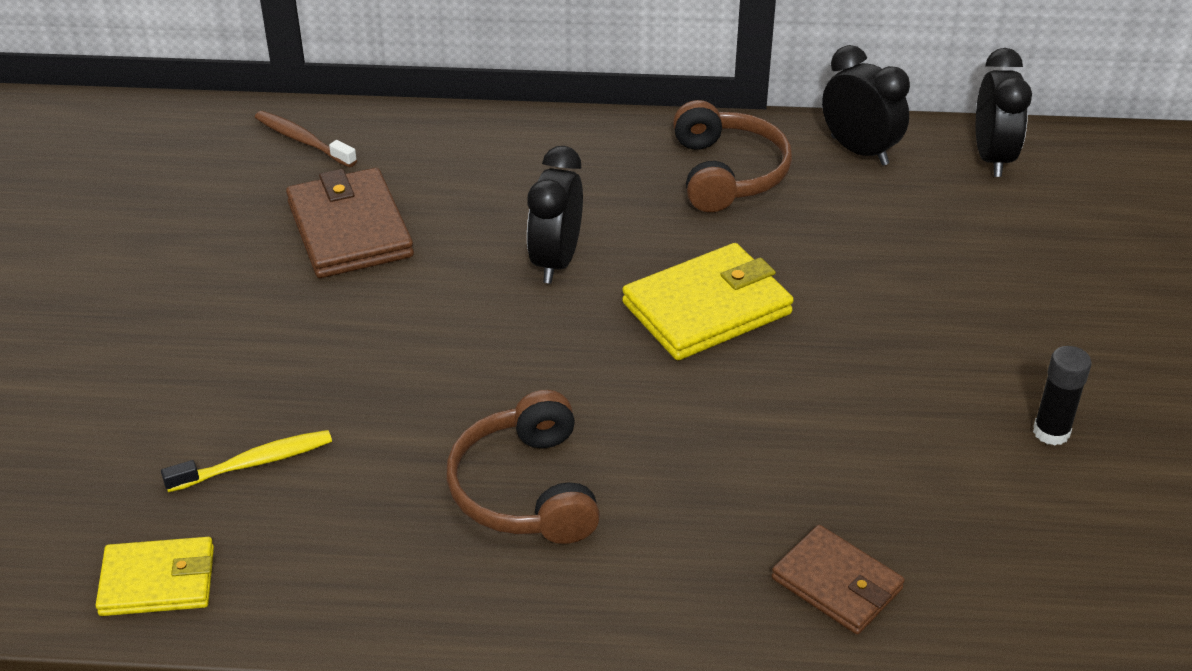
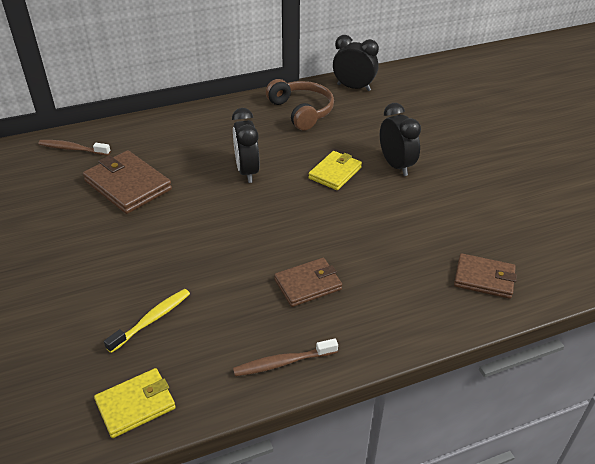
camera: 25 degrees left, 0 degrees up
(403, 599) = (282, 363): none -> brown toothbrush
(525, 489) = (308, 284): brown headphones -> brown wallet
(707, 308) = (335, 173): yellow wallet -> yellow wallet, size x0.64
(992, 158) = (412, 77): black clock -> black clock (396, 165)
(1051, 432) = (521, 182): black glue stick -> none

